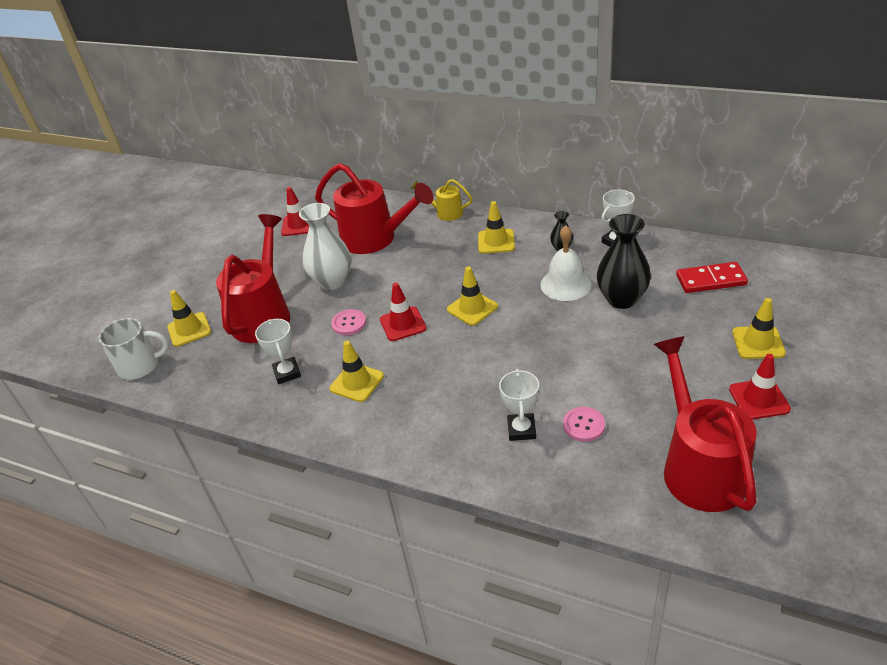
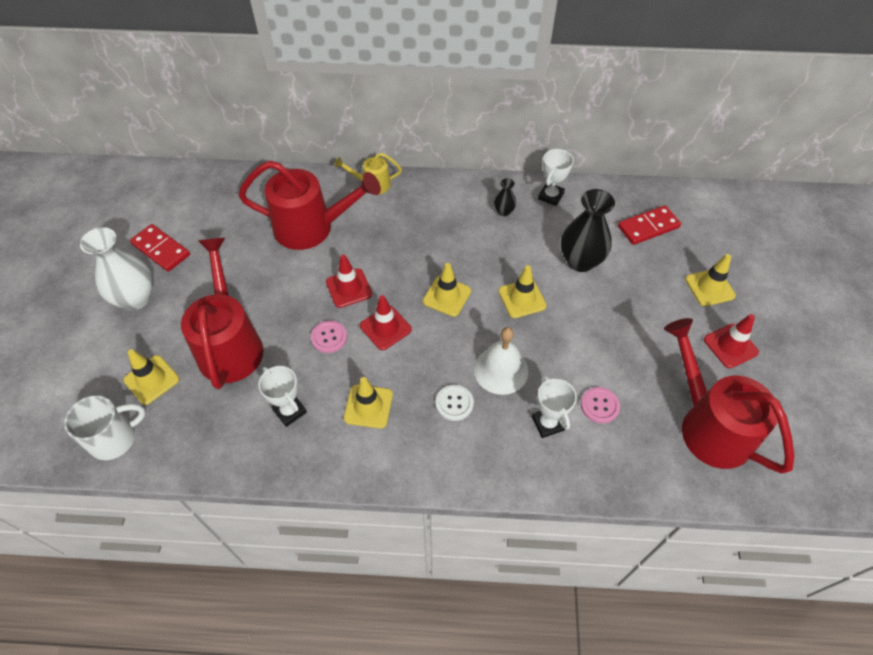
camera: 25 degrees left, 15 degrees up
(244, 238) = (161, 249): none -> red domino
(299, 225) = (218, 222): red traffic cone -> red traffic cone (349, 288)
(332, 281) = (288, 289): white vase -> white vase (136, 298)
(437, 395) = (454, 403): none -> white button
(496, 241) = (438, 213): yellow traffic cone -> yellow traffic cone (522, 298)
(565, 284) = (524, 253): white bell -> white bell (501, 370)

